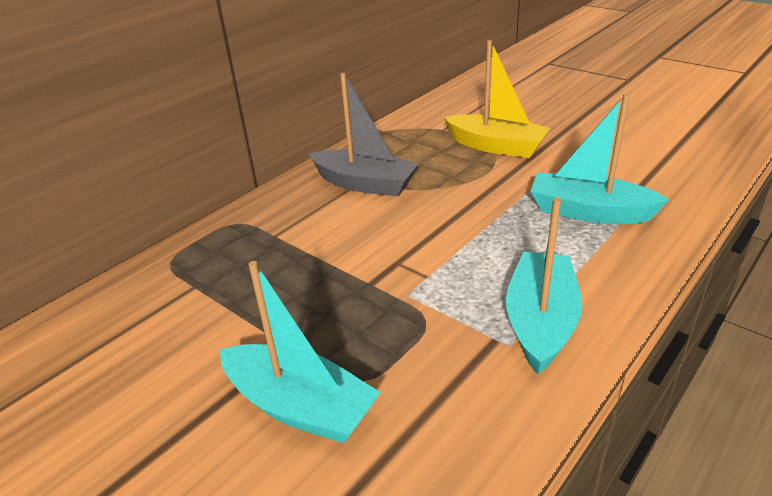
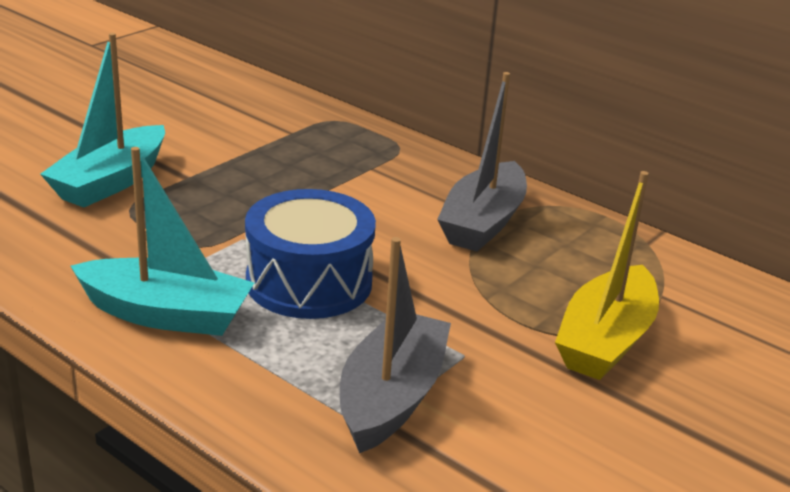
camera: 85 degrees right, 5 degrees down
(467, 253) = (309, 282): none -> blue drum
(589, 212) = (392, 397): turquoise boat -> grey boat

